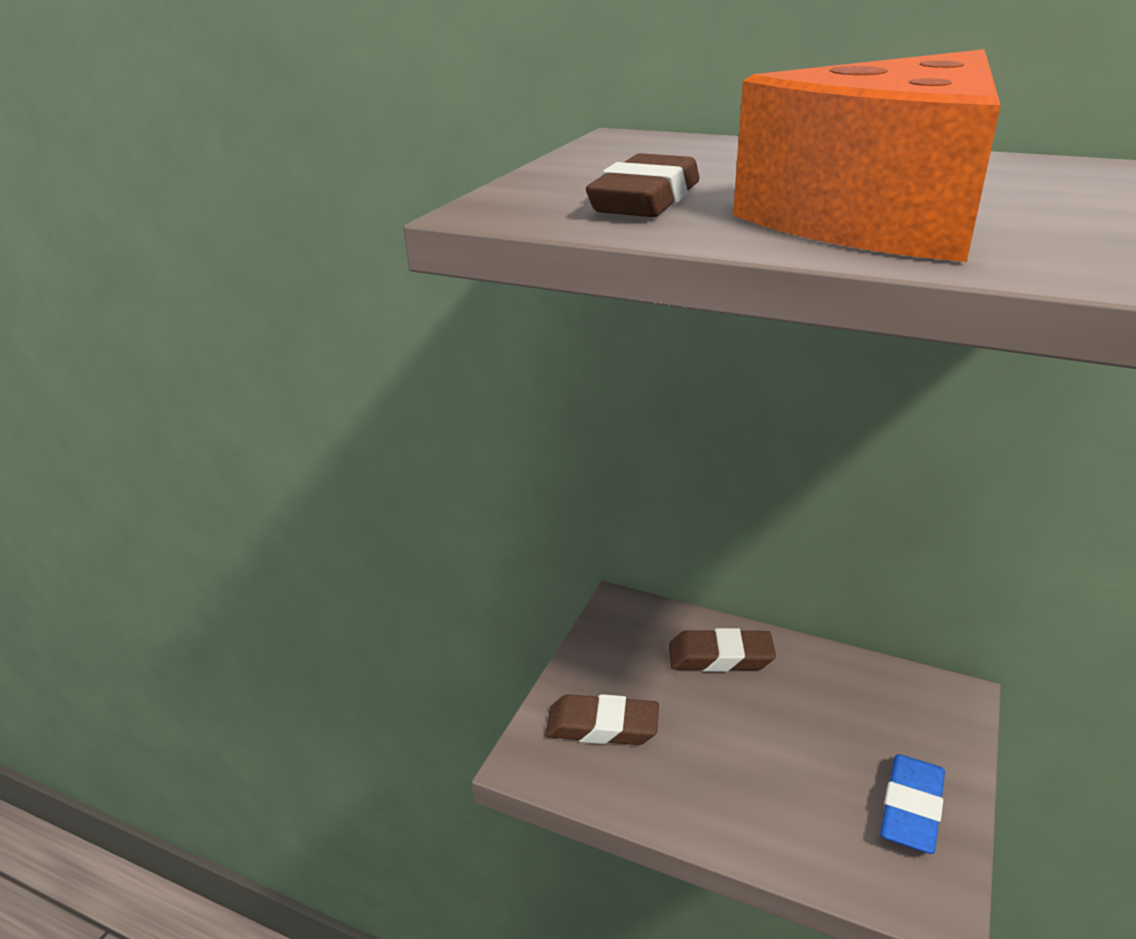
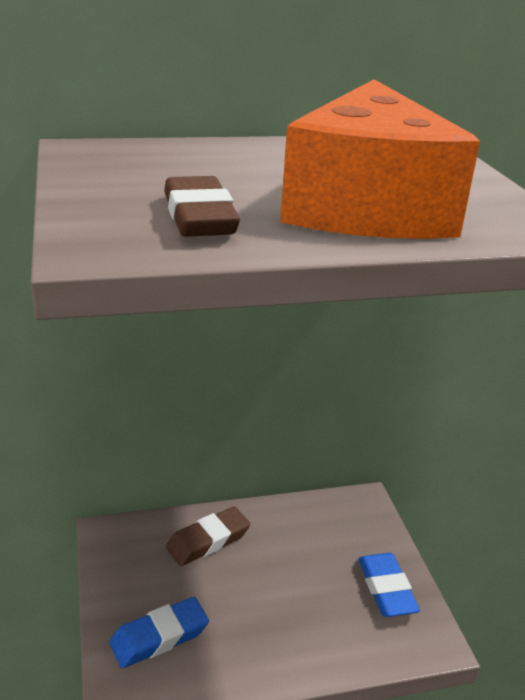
camera: 40 degrees left, 0 degrees up
(602, 726) = (159, 637): brown eraser -> blue eraser

